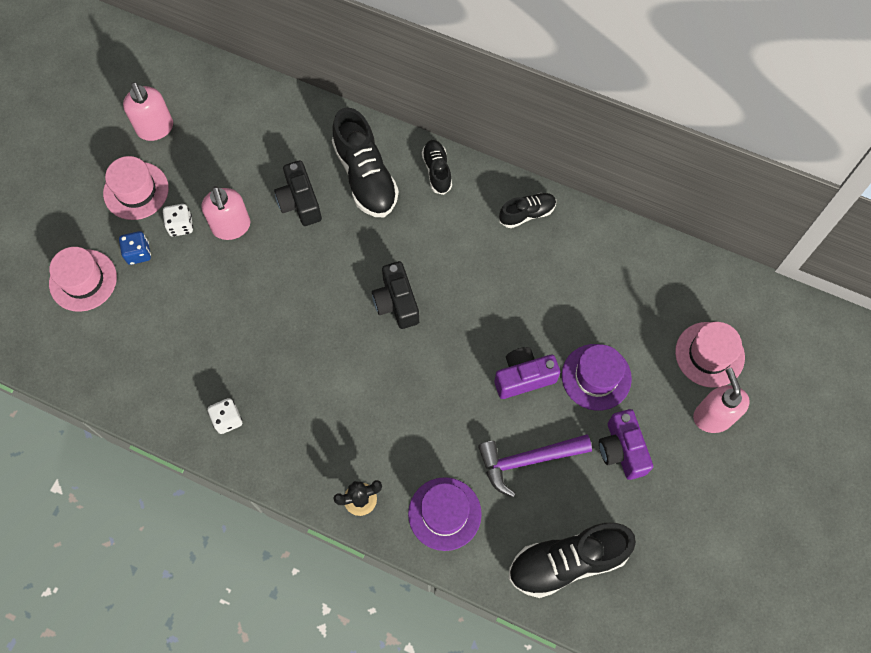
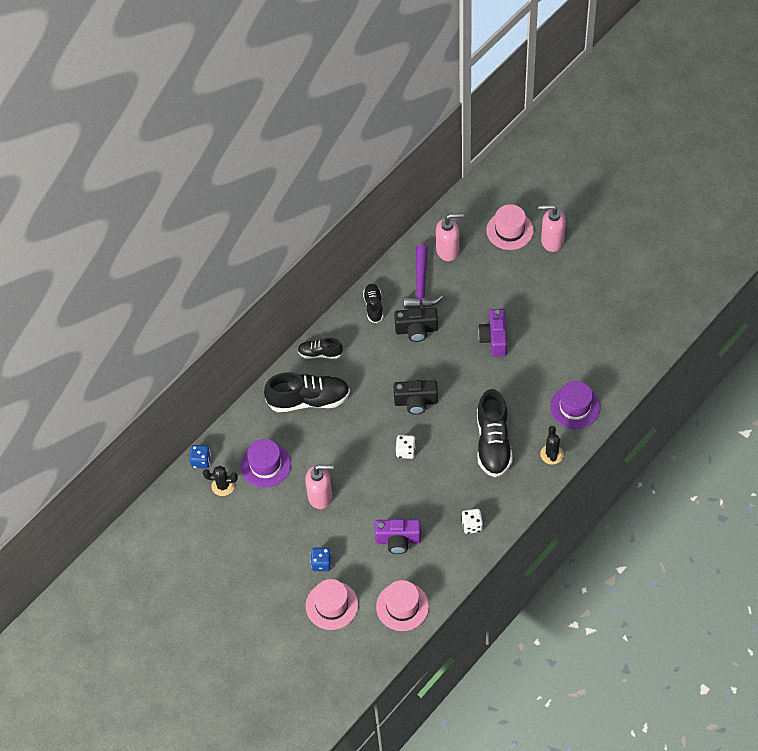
camera: 70 degrees left, 10 degrees down
(136, 191) = (267, 557): pink hat -> pink hat (402, 606)
(155, 128) = (216, 535): pink soap dispenser -> pink soap dispenser (448, 250)
(181, 225) = (308, 530): white dice -> white dice (406, 451)
(222, 117) = (223, 486): none -> black cactus
(251, 85) = (201, 461): none -> blue dice
(300, 202) = (315, 447): black camera -> black camera (416, 330)
(527, 460) = (552, 351): purple hammer -> purple hammer (421, 285)
(567, 561) = (624, 346): black shoe -> black shoe (493, 443)
(596, 377) = (506, 297): purple hat -> purple hat (266, 465)
(621, 450) = (560, 297): purple camera -> purple camera (398, 540)

